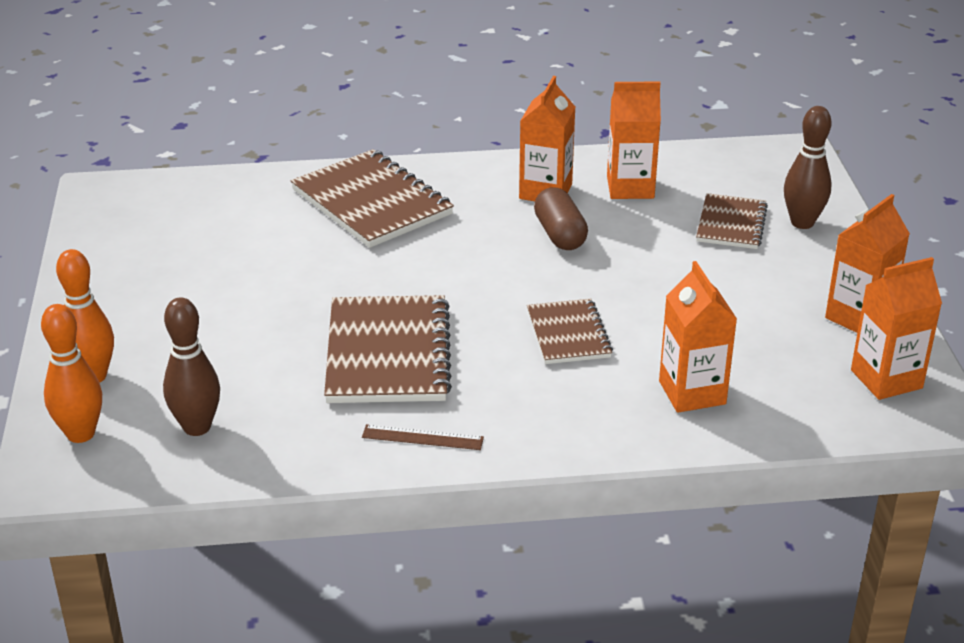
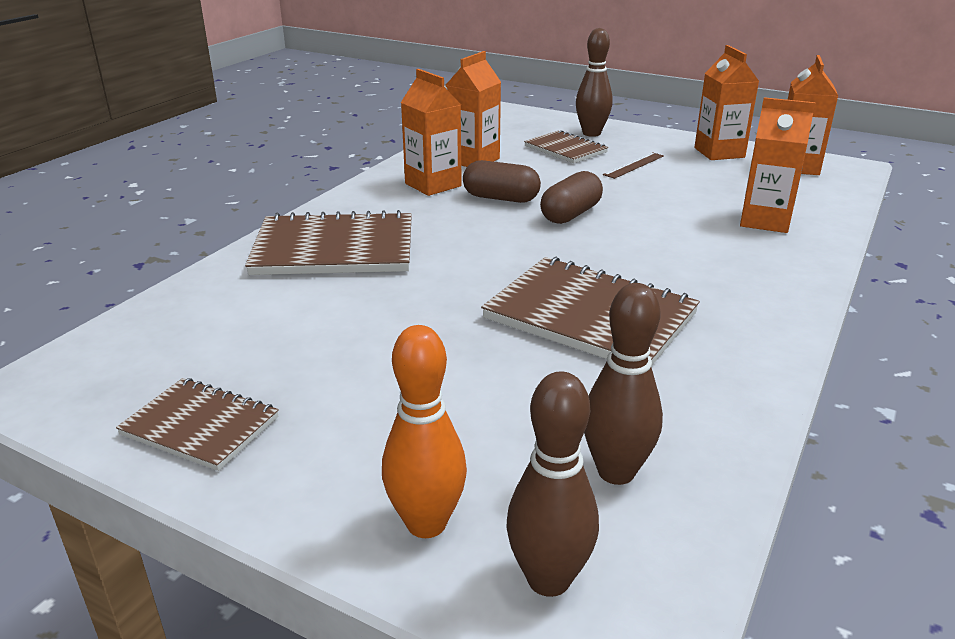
camera: 55 degrees left, 5 degrees down
(81, 434) = (548, 579): orange bowling pin -> brown bowling pin
(422, 437) = (743, 341): brown ruler -> brown ruler (633, 165)
(568, 334) = (643, 236): brown notebook -> brown notebook (200, 426)
(570, 281) = (570, 214): none -> brown capsule

